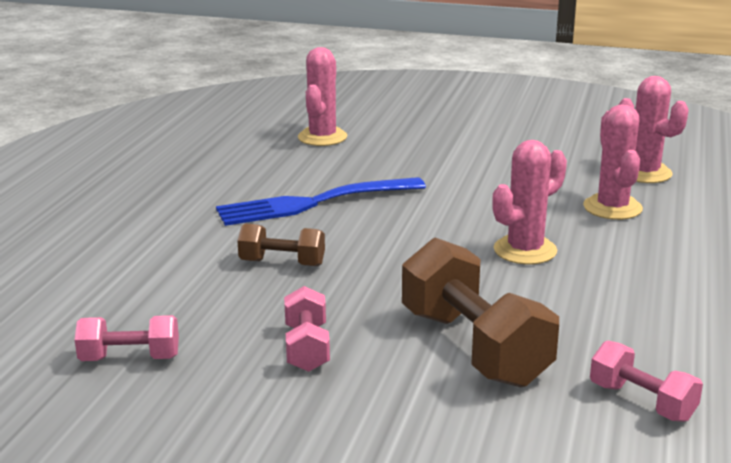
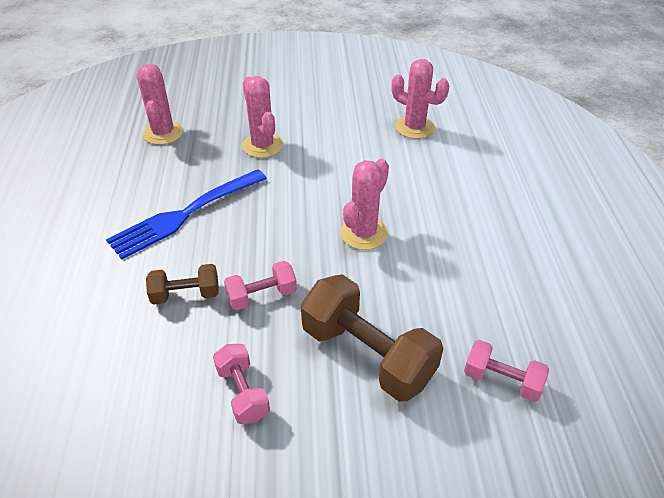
camera: 20 degrees left, 20 degrees up
(130, 358) = (100, 450): pink dumbbell -> pink dumbbell (262, 295)
(612, 208) = (407, 171): pink cactus -> pink cactus (262, 145)

